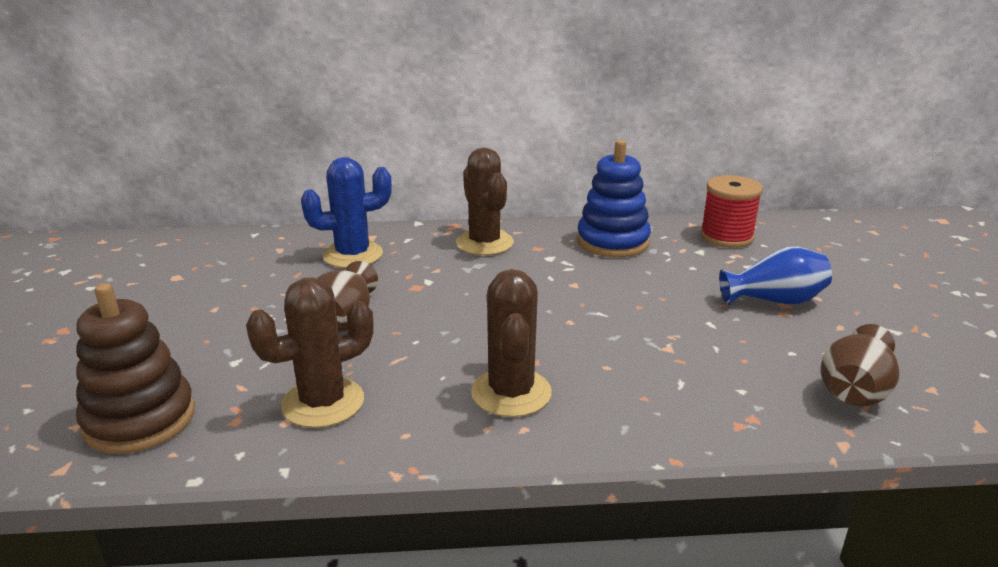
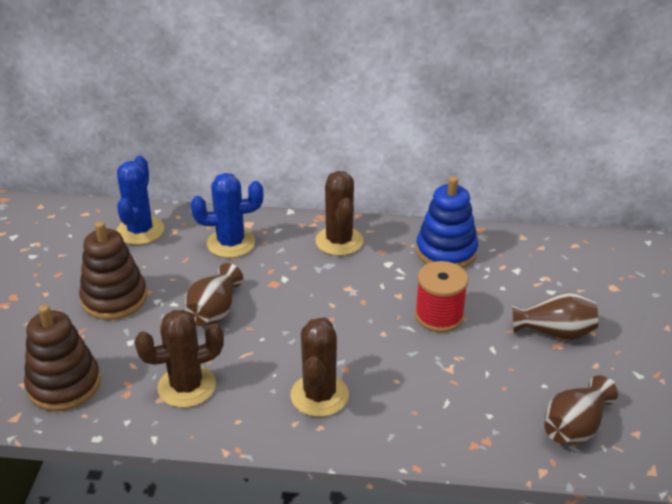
camera: 10 degrees right, 10 degrees up
(207, 319) = (114, 298): none -> brown stacking toy
(235, 253) = (140, 231): none -> blue cactus
(726, 237) = (546, 256): red spool -> red spool (439, 316)
(774, 300) = (555, 332): blue vase -> brown vase

